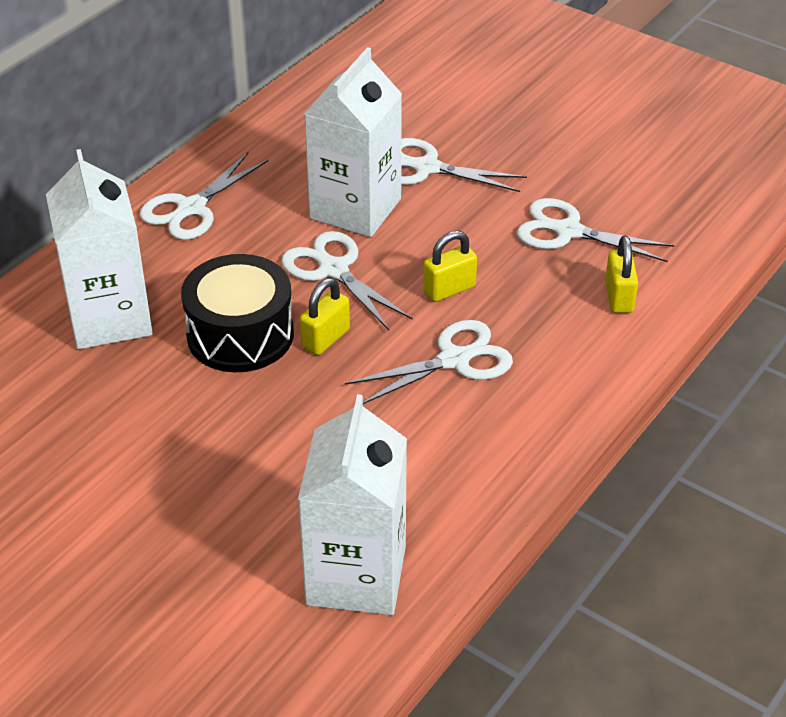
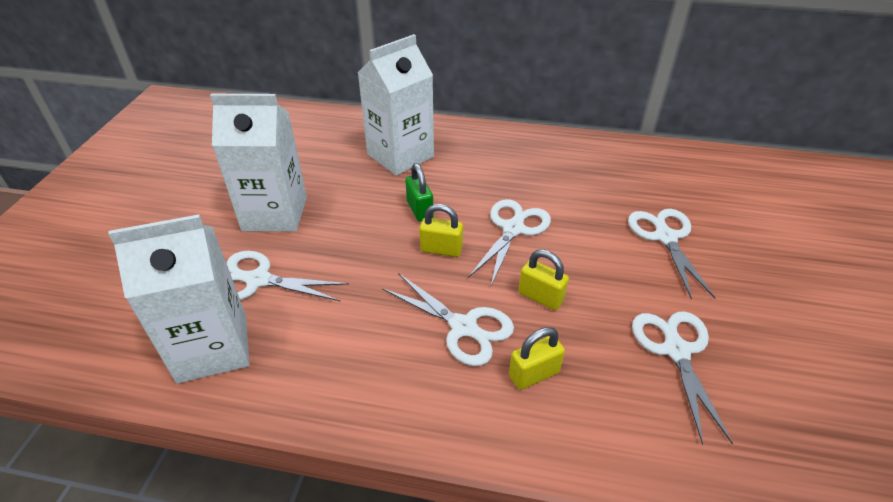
camera: 65 degrees right, 0 degrees up
(192, 208) = (520, 150): white scissors -> white scissors (258, 280)
(240, 334) = (419, 210): black drum -> green padlock
(355, 209) = (585, 217): white carton -> white carton (275, 213)
(619, 297) = (622, 419): yellow padlock -> yellow padlock (534, 374)

